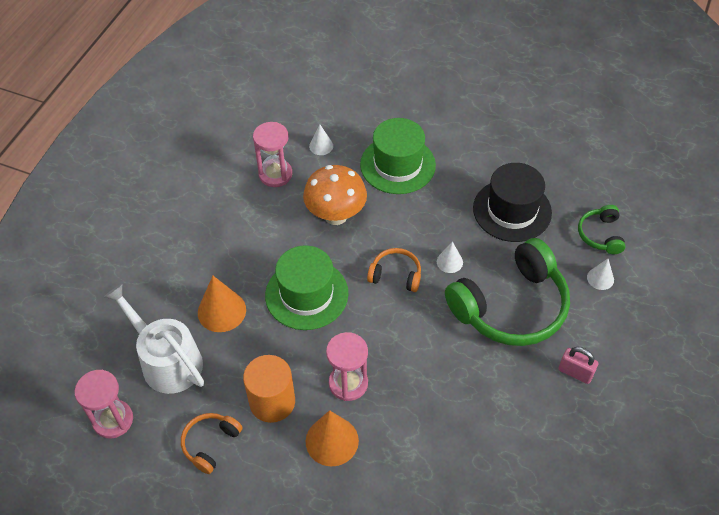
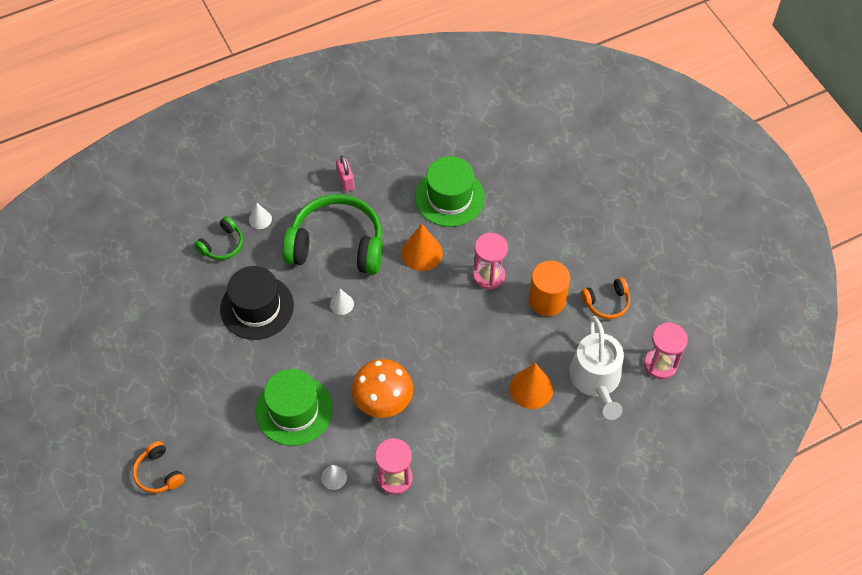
camera: 140 degrees left, 5 degrees up
(306, 294) = (461, 356): green hat -> green hat (449, 197)
(332, 441) = (529, 250): orange cone -> orange cone (422, 253)
(395, 275) = (387, 323): orange headphones -> orange headphones (158, 473)

